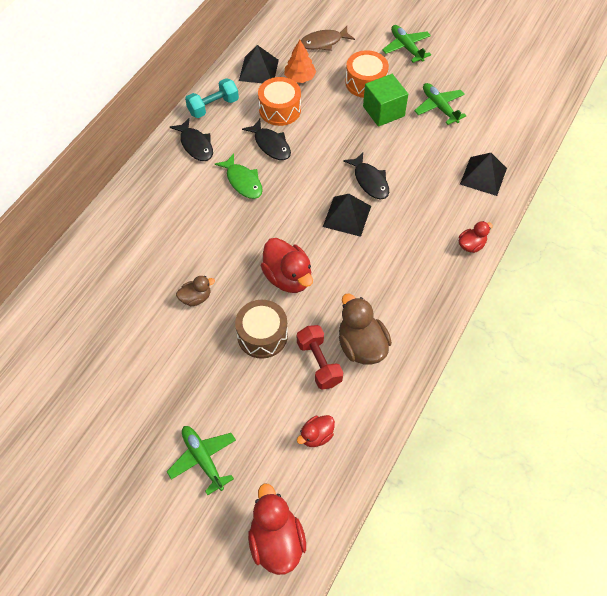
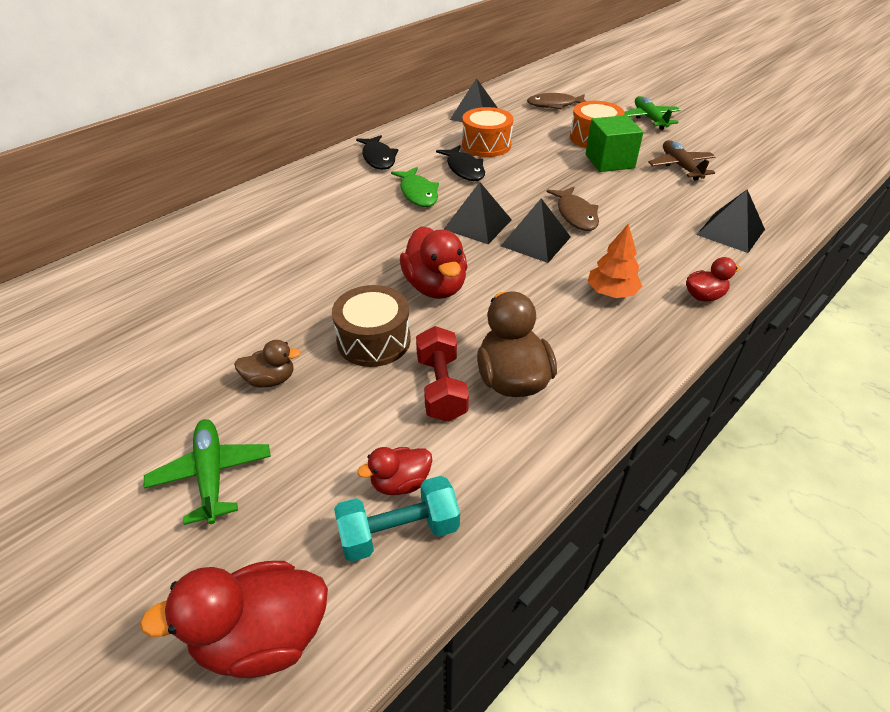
camera: 15 degrees right, 15 degrees down
(196, 298) = (306, 286): brown duck -> brown duck (270, 380)
(213, 106) = (412, 134): turquoise dumbbell -> turquoise dumbbell (399, 532)
(276, 541) = (262, 636): red duck -> red duck turned 105 degrees counterclockwise
(299, 207) = (478, 224): none -> black pyramid
(300, 78) = (518, 125): orange tree -> orange tree (611, 292)
(370, 181) = (575, 215): black fish -> brown fish
(439, 107) = (680, 166): green plane -> brown plane

